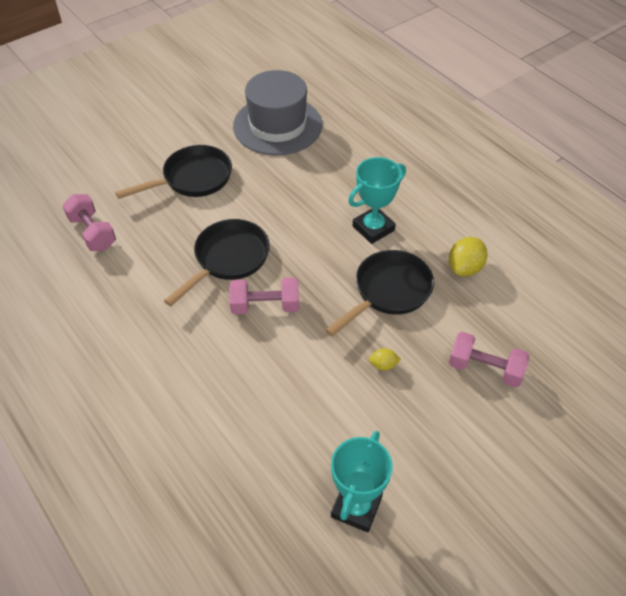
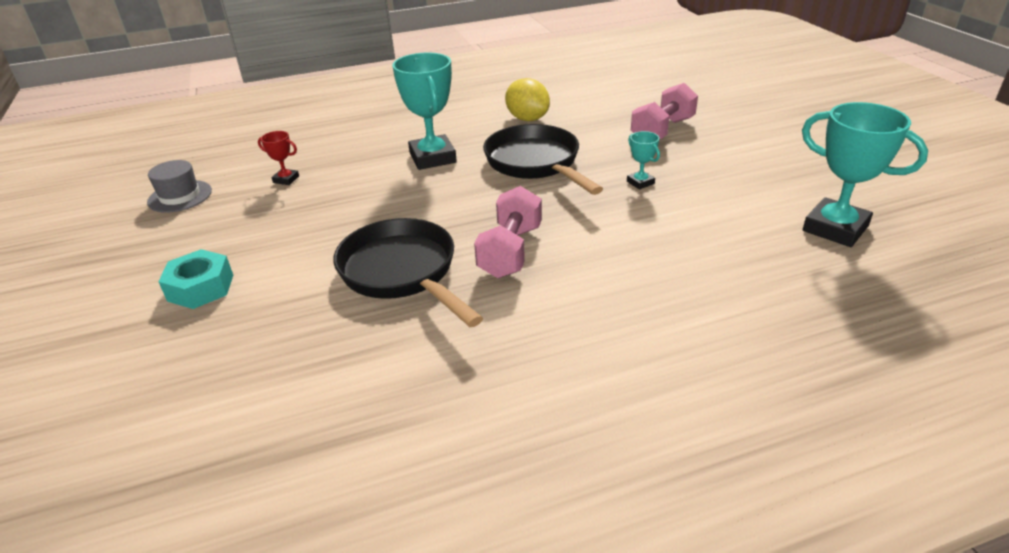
camera: 70 degrees left, 15 degrees down
(92, 233) = (210, 433): pink dumbbell -> none
(192, 179) = (201, 288): black pan -> turquoise nut
(277, 125) = (180, 196): grey hat -> grey hat, size x0.44
(314, 164) = (286, 179): none -> red trophy
(383, 365) = (640, 182): yellow lemon -> turquoise trophy

